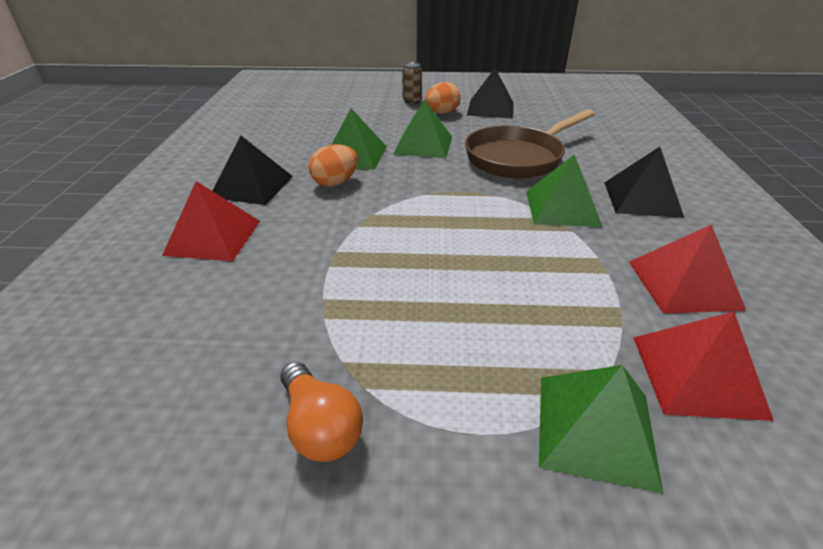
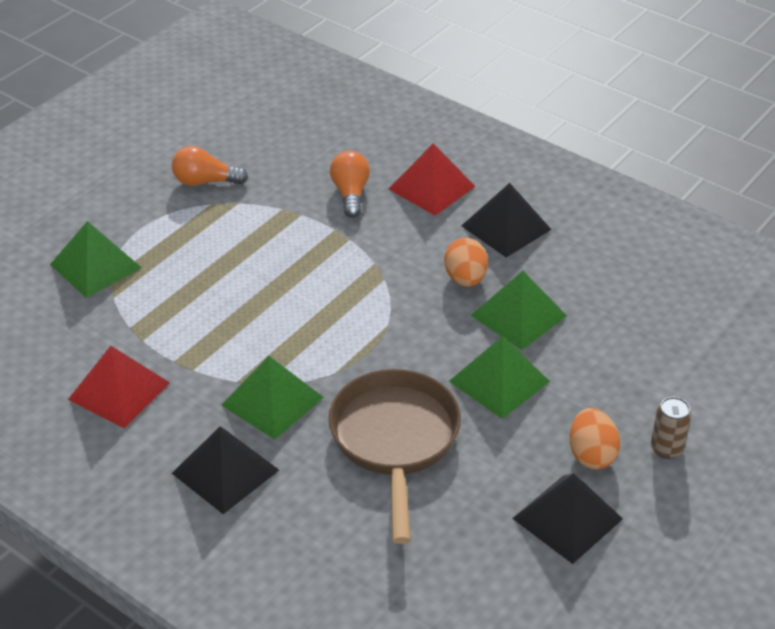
camera: 125 degrees right, 5 degrees up
(258, 281) = (350, 194): none -> orange light bulb
(697, 375) = (68, 328): red pyramid -> none

